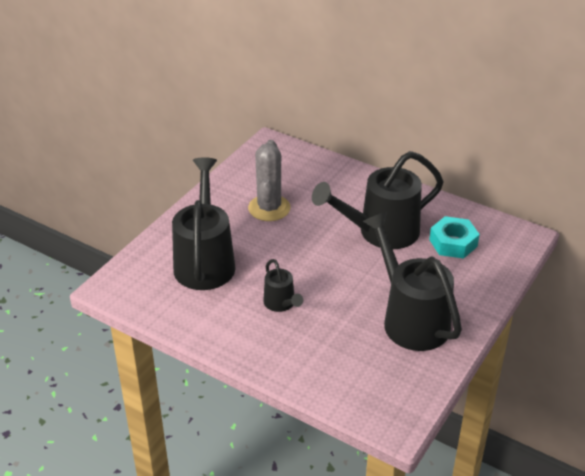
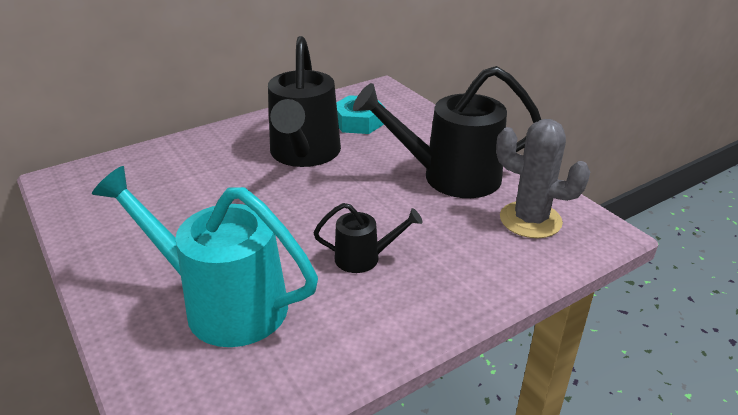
camera: 65 degrees left, 5 degrees down
(205, 260) = (222, 303): black watering can -> turquoise watering can
(269, 208) = (179, 216): grey cactus -> grey cactus (530, 220)

